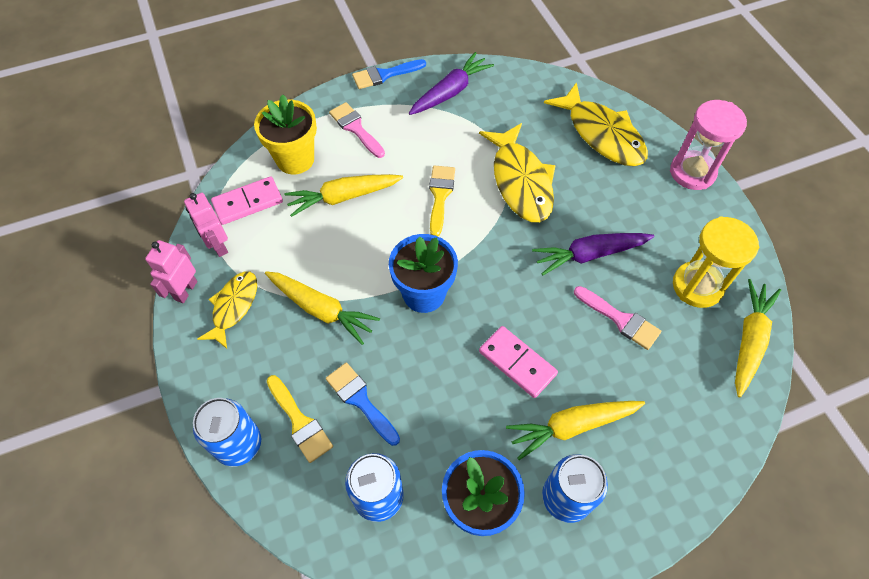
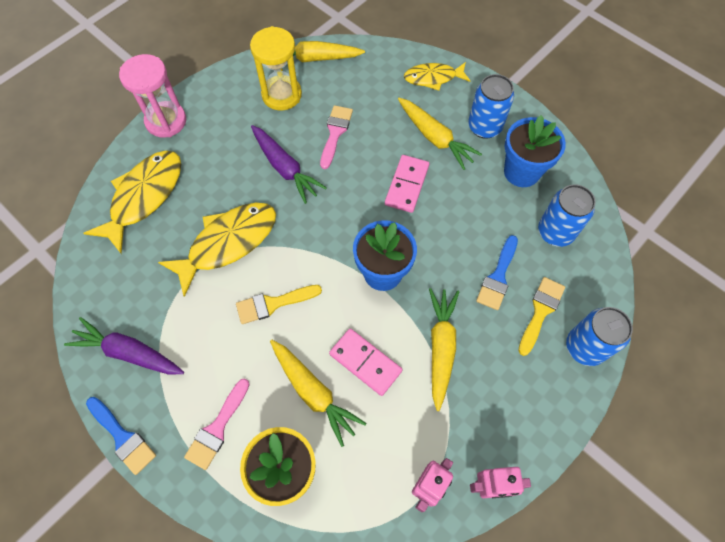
camera: 115 degrees left, 5 degrees up
(234, 306) = (480, 427): yellow fish -> yellow fish (433, 78)
(248, 202) = (363, 489): pink domino -> pink domino (365, 362)

